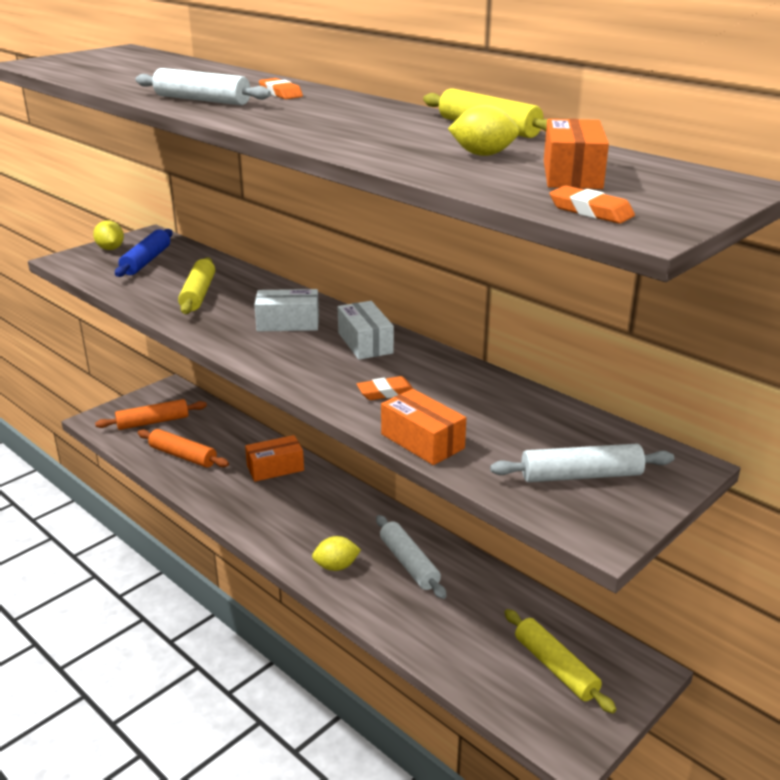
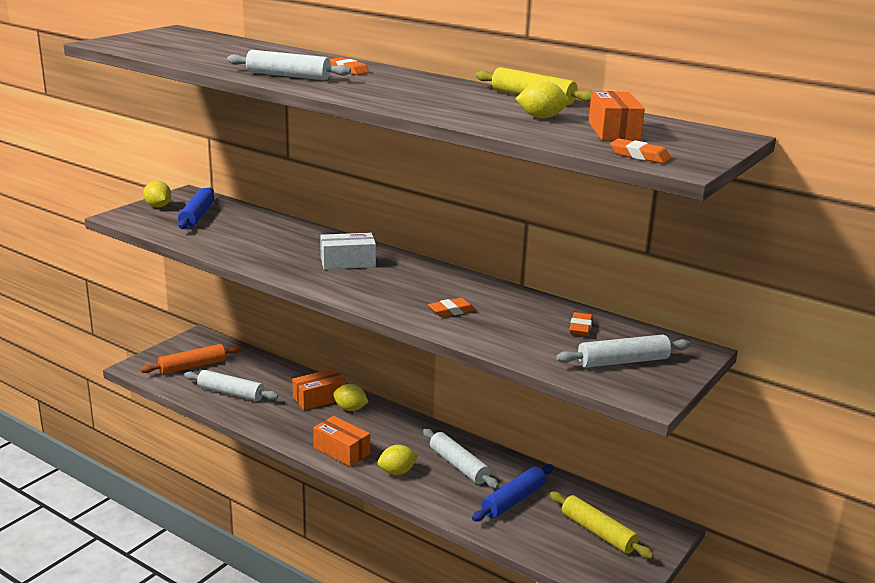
camera: 10 degrees left, 5 degrees down
(183, 456) = (231, 393): orange rolling pin -> white rolling pin
(198, 294) = (258, 242): yellow rolling pin -> none
(305, 483) = (350, 409): none -> yellow lemon
(365, 343) = (419, 275): white box -> none
(422, 441) = (494, 344): orange box -> orange box (341, 451)
(462, 614) = (513, 500): none -> blue rolling pin
(539, 423) = (580, 328): none -> orange eraser

